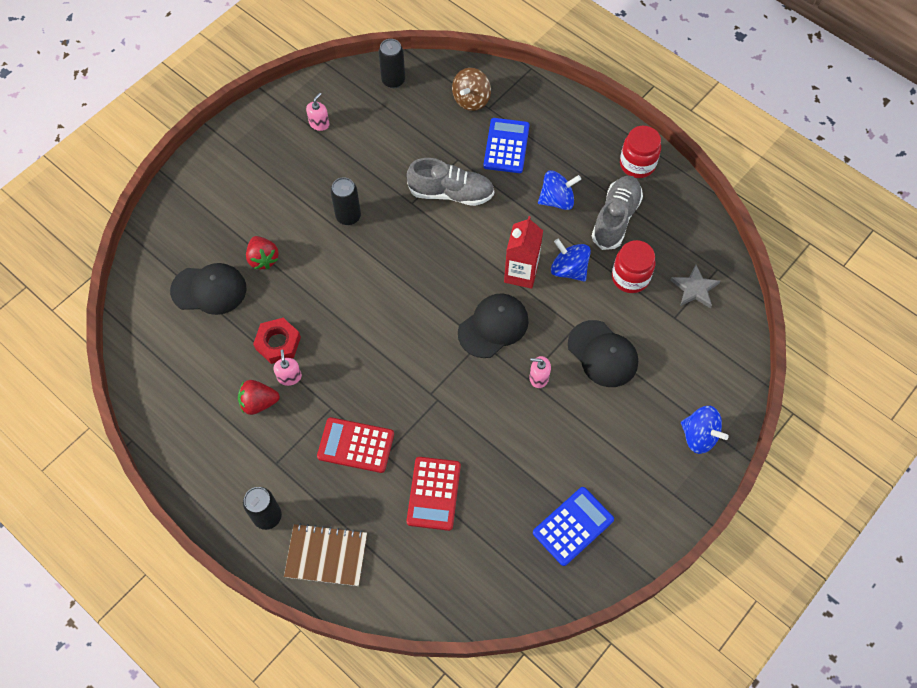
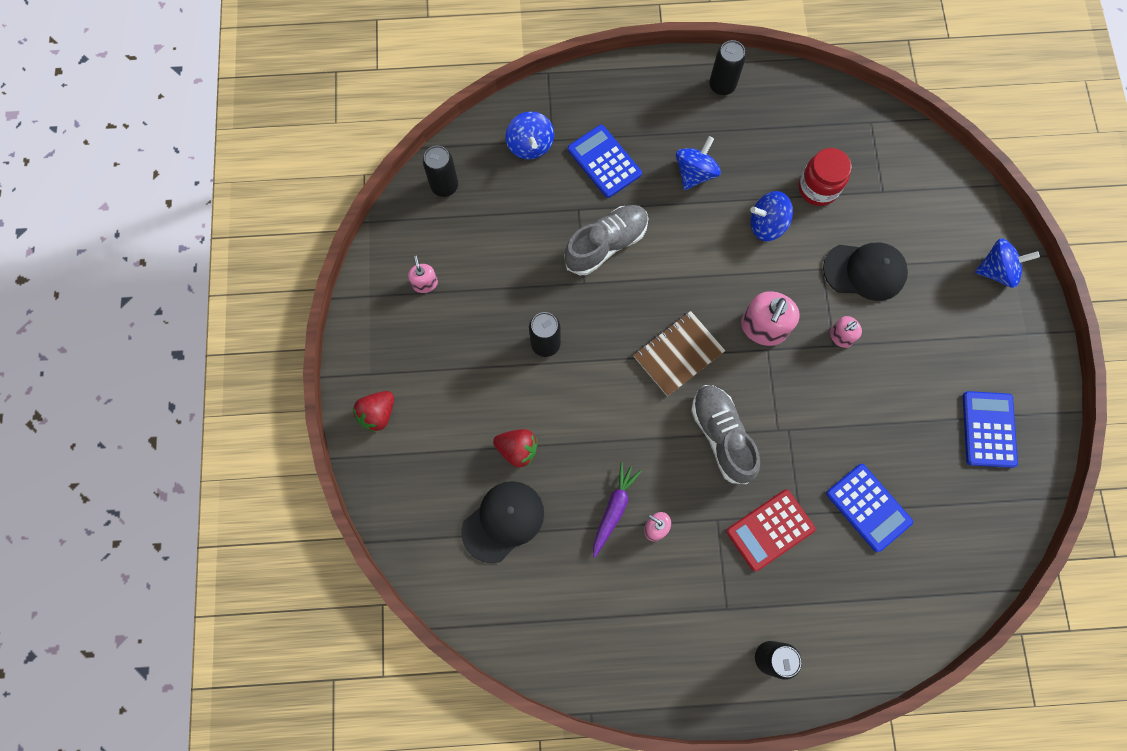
camera: 45 degrees left, 10 degrees up
(259, 403) = (656, 574): red strawberry -> red strawberry (378, 414)
(278, 343) = (614, 509): red nut -> purple carrot
(326, 555) = (847, 639): brown notebook -> brown notebook (678, 354)
(433, 493) = (868, 507): red calculator -> blue calculator
(471, 100) = (530, 145): brown spinning top -> blue spinning top
(493, 326) = (763, 327): black cap -> pink soap dispenser
(521, 273) = (735, 262): red carton -> none
(615, 218) = (755, 148): grey shoe -> grey shoe (721, 436)
(637, 164) = (722, 85): red jar -> black can
(695, 288) = (872, 153): grey star -> none

